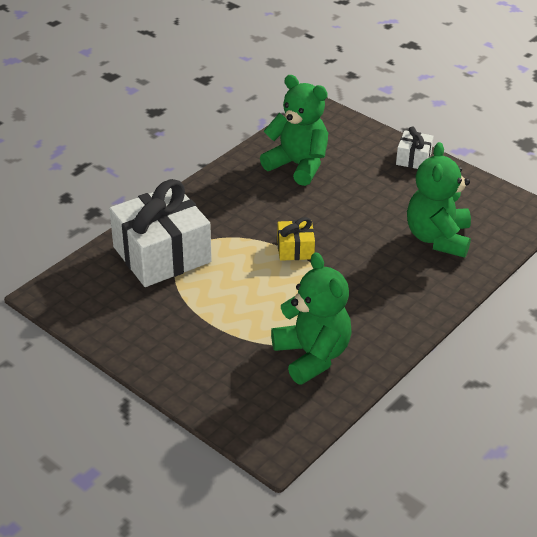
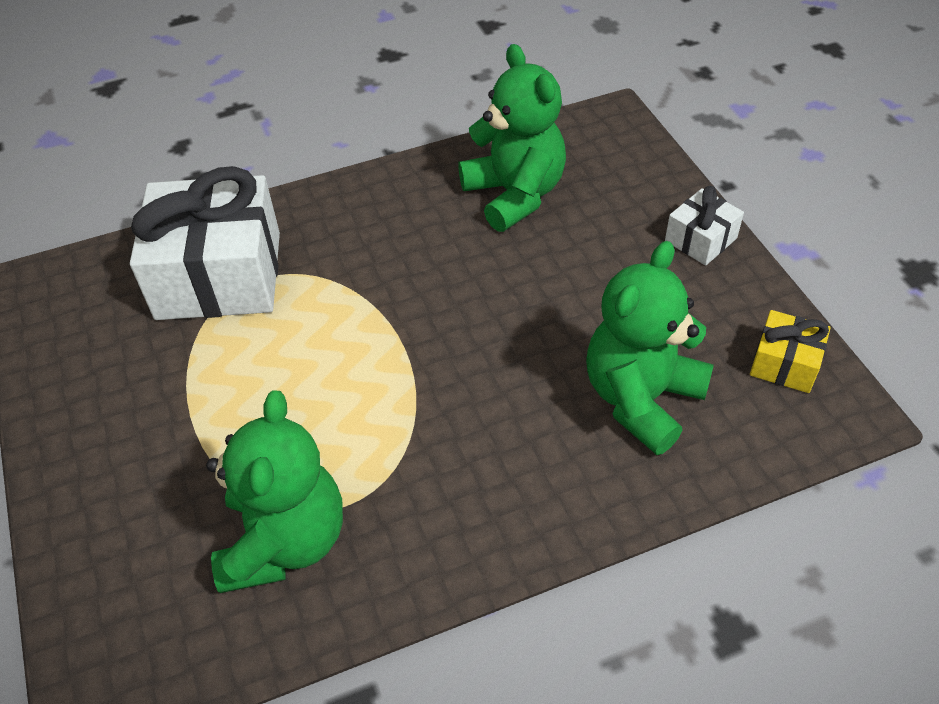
camera: 30 degrees right, 10 degrees up
(295, 249) = (405, 335): yellow gift -> yellow gift (785, 363)

